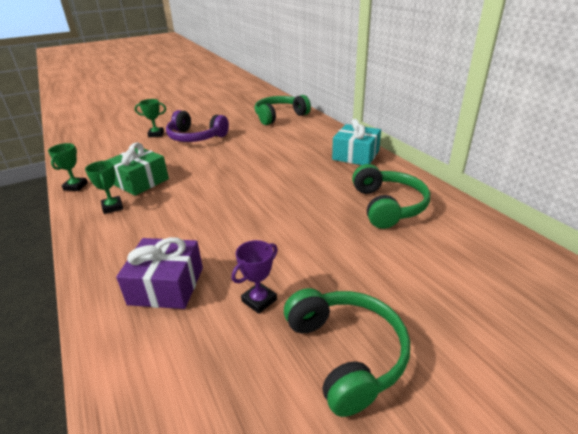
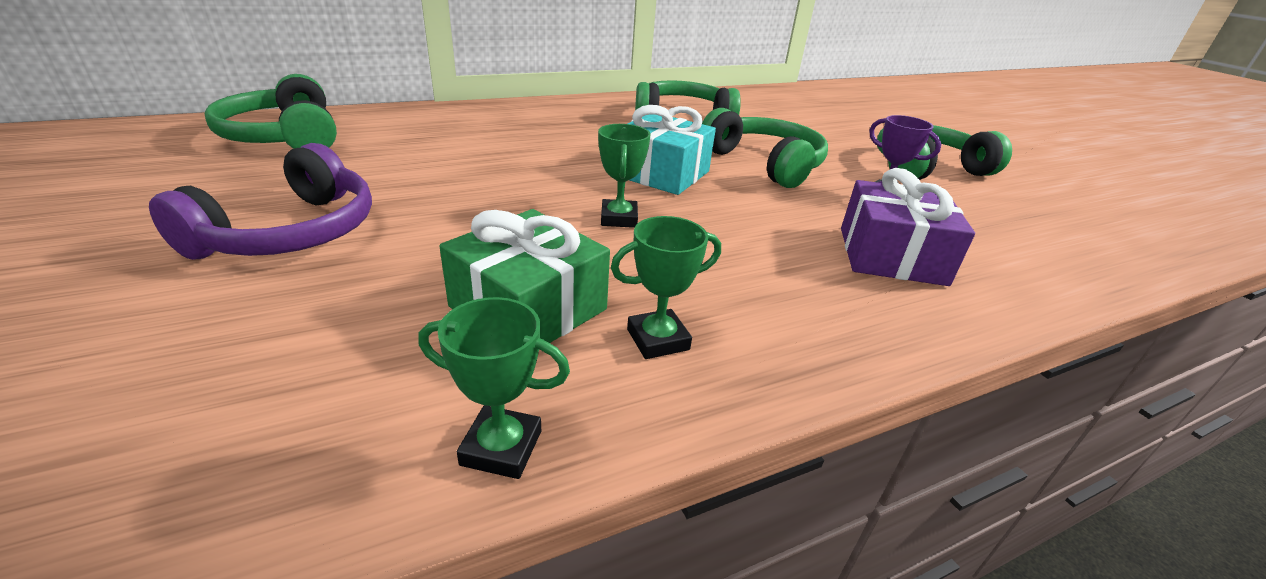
camera: 90 degrees left, 0 degrees up
(156, 134) = (163, 303): green trophy -> green trophy (619, 218)
(307, 242) = (764, 164): none -> green headphones
(356, 155) = (534, 111): turquoise gift -> turquoise gift (661, 173)

